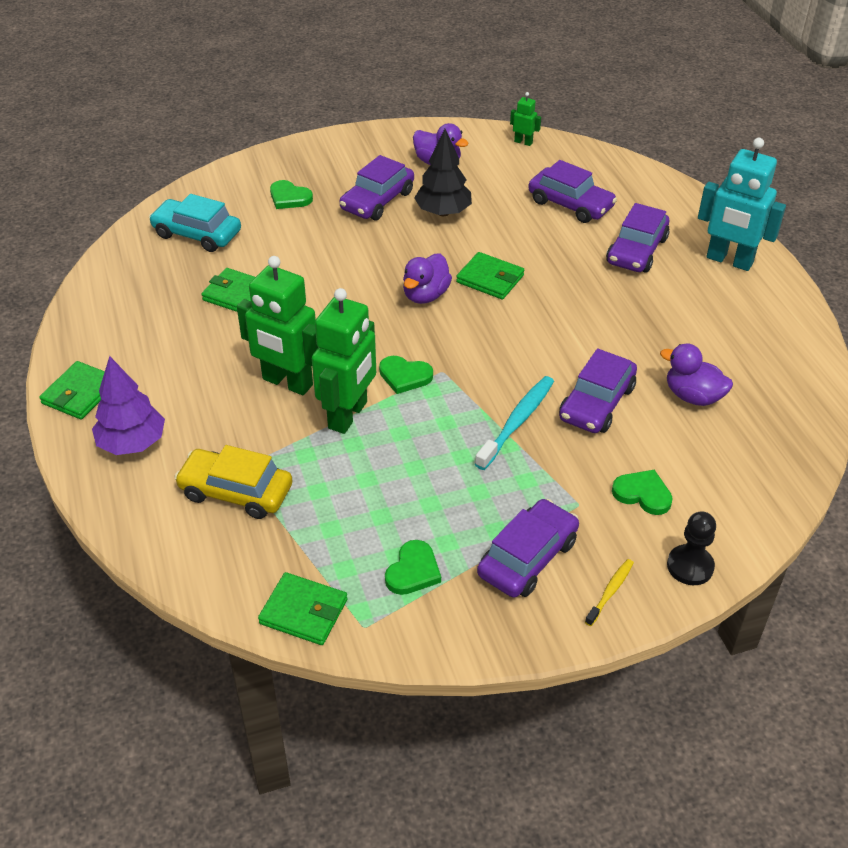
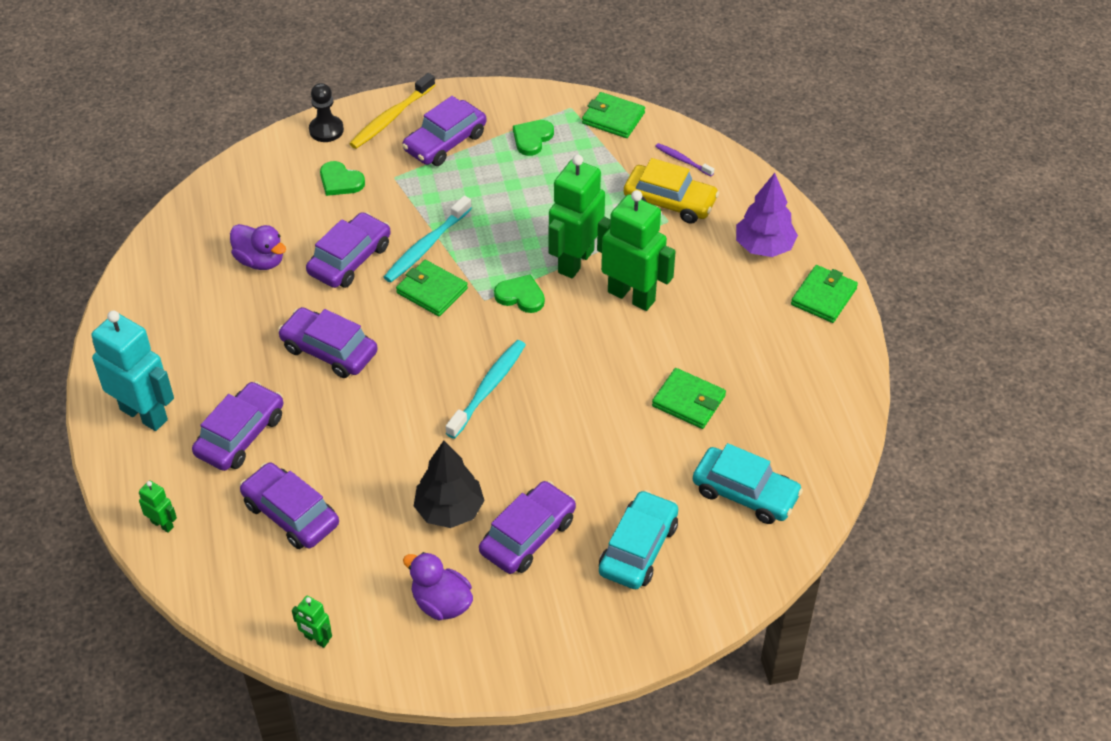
camera: 175 degrees left, 5 degrees up
(213, 550) = (683, 160): none -> purple toothbrush
(289, 198) = (638, 548): green heart -> turquoise car
(425, 295) = (488, 388): purple duck -> turquoise toothbrush
(490, 279) = (415, 405): green wallet -> green wallet (432, 291)
(585, 317) = (329, 351): none -> purple car
(610, 591) = (391, 118): yellow toothbrush -> yellow toothbrush, size x1.78
(669, 194) = (162, 524): none -> green robot

